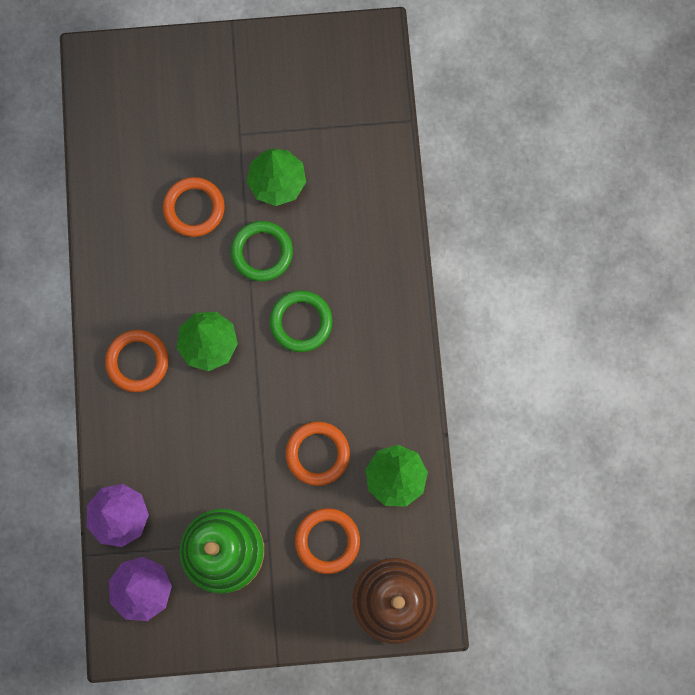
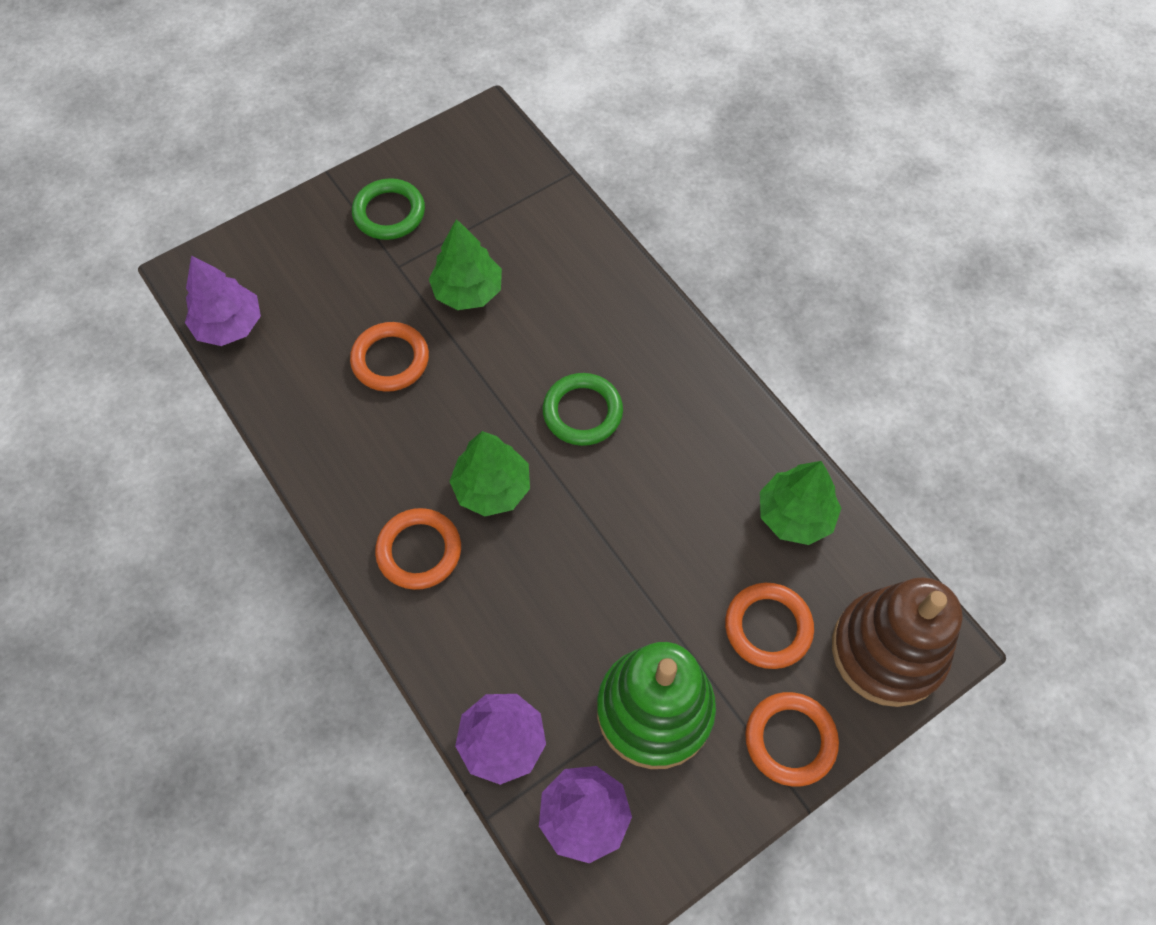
camera: 30 degrees left, 15 degrees down
(100, 119) = (229, 325): none -> purple tree
(262, 252) = (494, 365): green ring -> green ring (389, 213)
(317, 454) = (692, 538): orange ring -> orange ring (790, 740)

